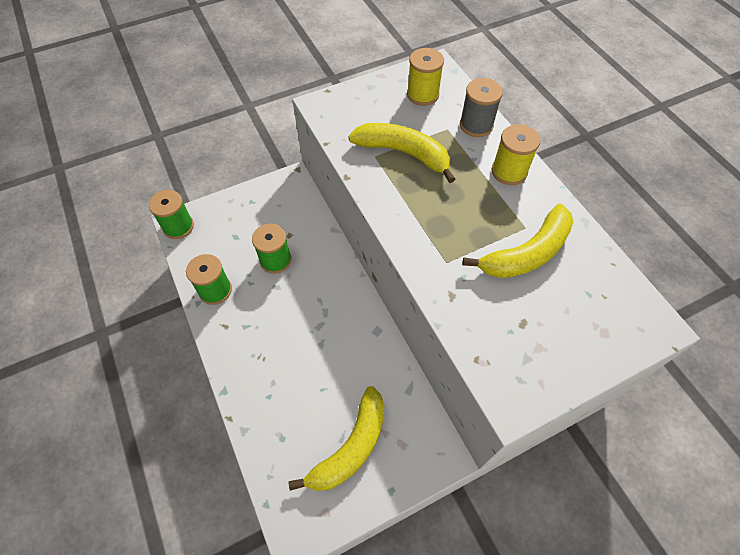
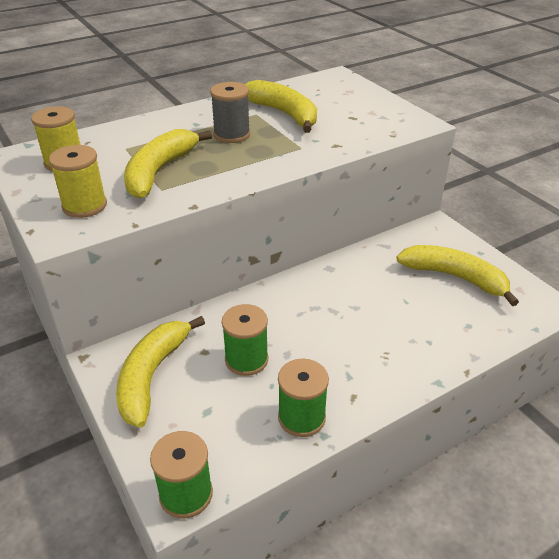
camera: 95 degrees left, 20 degrees down
(272, 206) = (152, 375): none -> yellow banana
(476, 125) = (123, 133): grey spool -> grey spool (232, 135)
(509, 171) = (190, 119): yellow spool -> yellow spool (84, 206)

